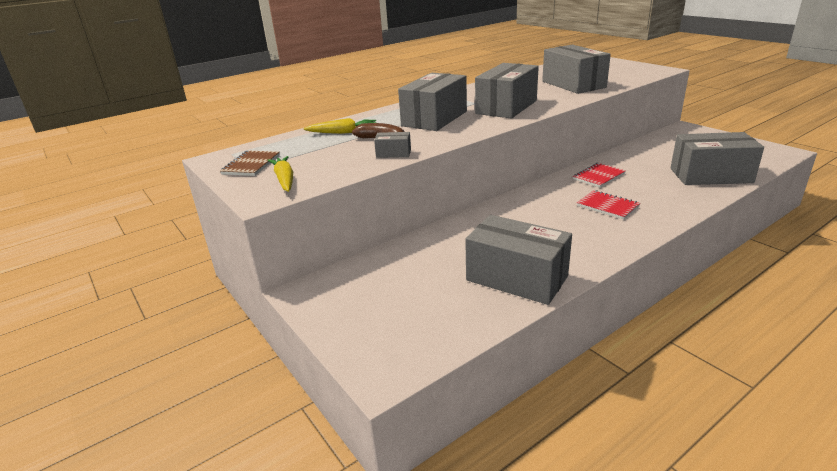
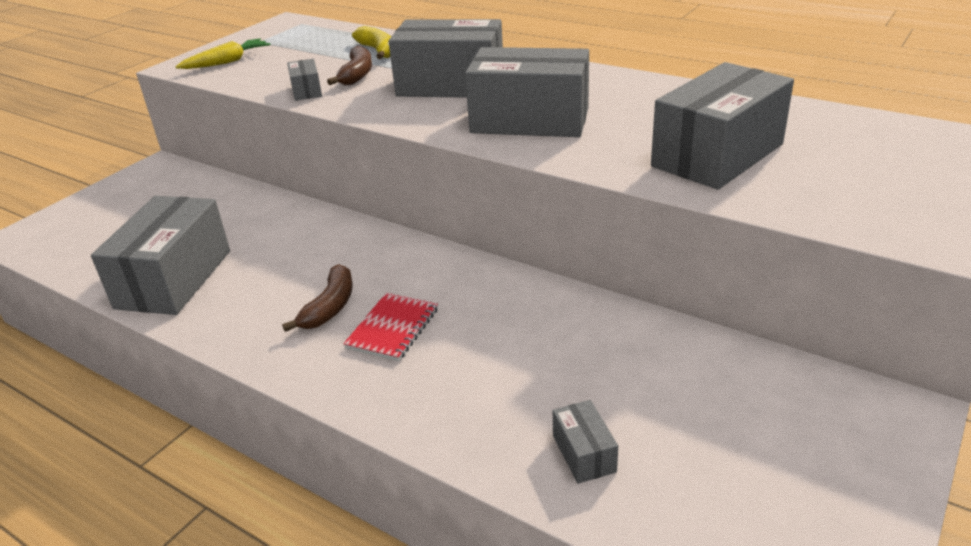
camera: 70 degrees right, 5 degrees up
(251, 165) = (269, 39): brown notebook -> none
(343, 132) = (378, 51): yellow carrot -> yellow banana
(579, 222) = (330, 307): none -> brown banana
(599, 176) = (515, 308): red notebook -> none
(710, 175) = (584, 453): grey box -> grey box, size x0.44

